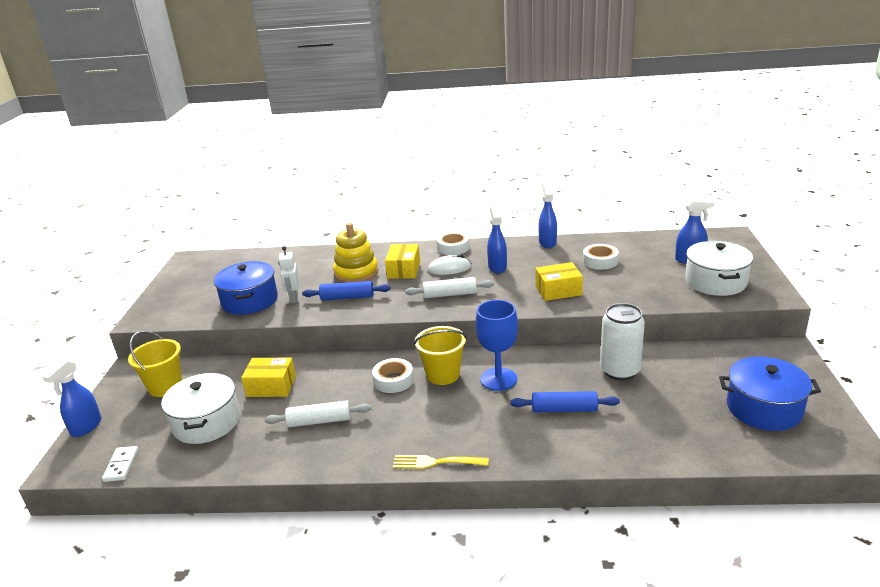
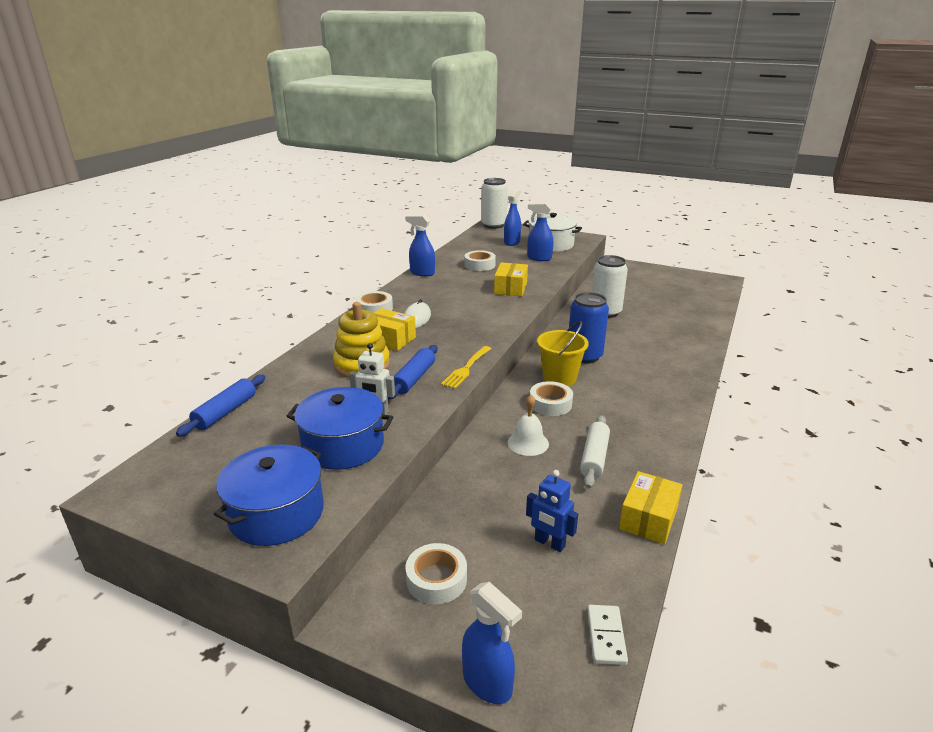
camera: 70 degrees left, 0 degrees up
(121, 465) = (606, 636): white domino -> white domino turned 75 degrees clockwise
(165, 386) = (436, 579): yellow bucket -> white tape
(206, 422) = (549, 543): white pot -> blue robot
(271, 386) = (506, 482): yellow box -> yellow box (648, 518)
(326, 383) = (528, 443): none -> white bell
(436, 462) = (685, 407): yellow fork -> yellow fork (466, 368)
(450, 294) = (469, 328): white rolling pin -> none
(497, 267) = (441, 300): blue spray bottle -> blue spray bottle (539, 258)
(498, 379) = (584, 356): blue goblet -> blue can
(564, 409) = (641, 342): blue rolling pin -> blue rolling pin (225, 412)
(730, 237) = (493, 225): none -> white can
(764, 408) = (673, 287): blue pot -> blue pot (276, 513)

